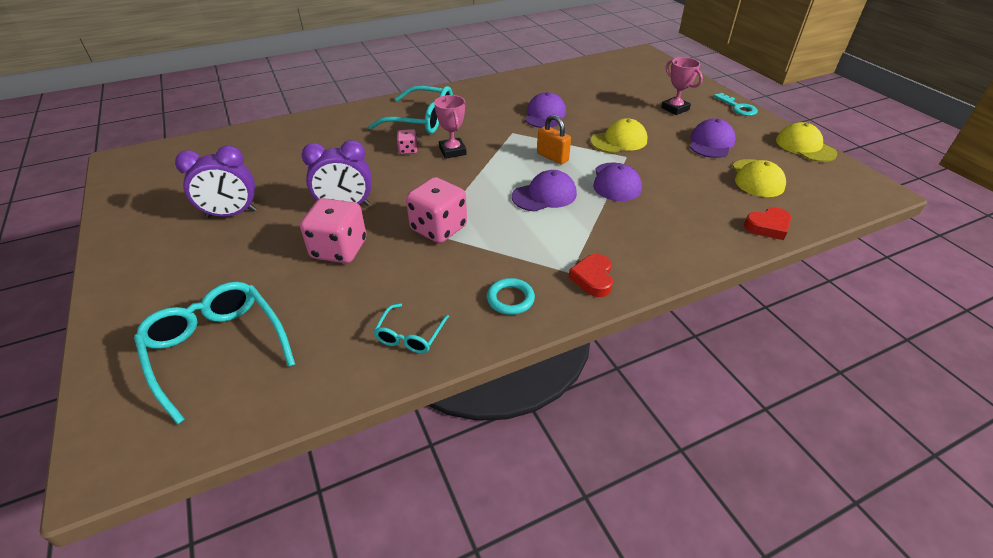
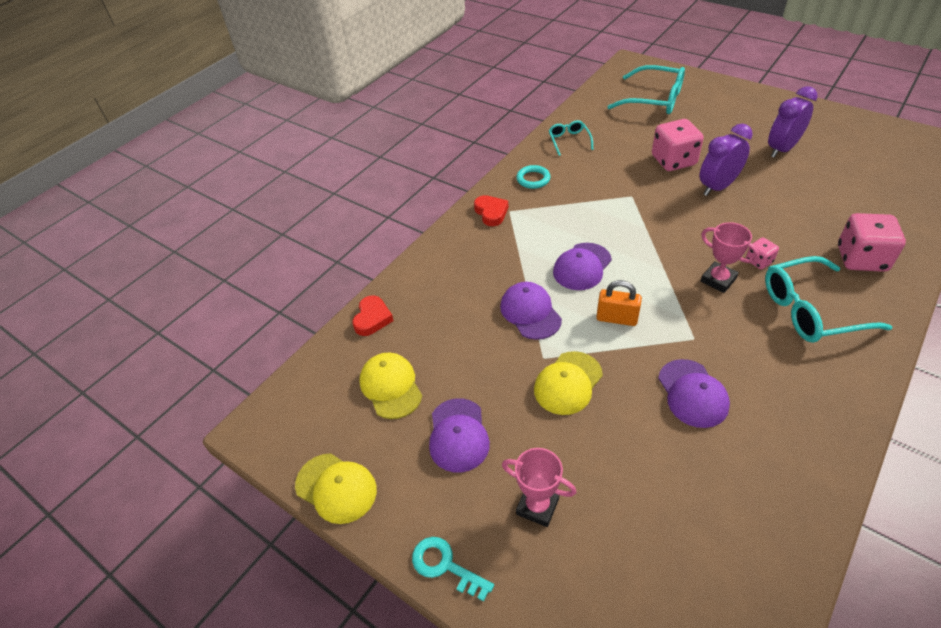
camera: 155 degrees right, 5 degrees up
(438, 228) = (630, 201): pink dice -> pink dice (861, 259)
(768, 227) = (372, 318): red heart -> red heart turned 150 degrees clockwise

